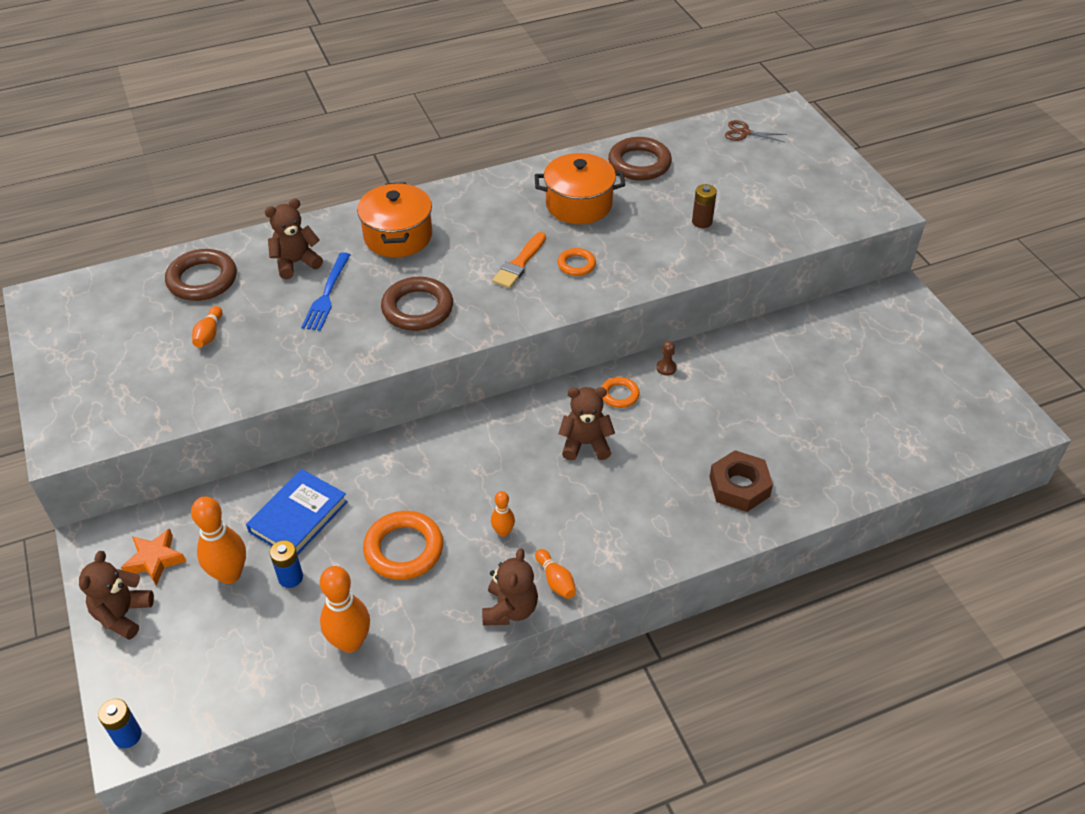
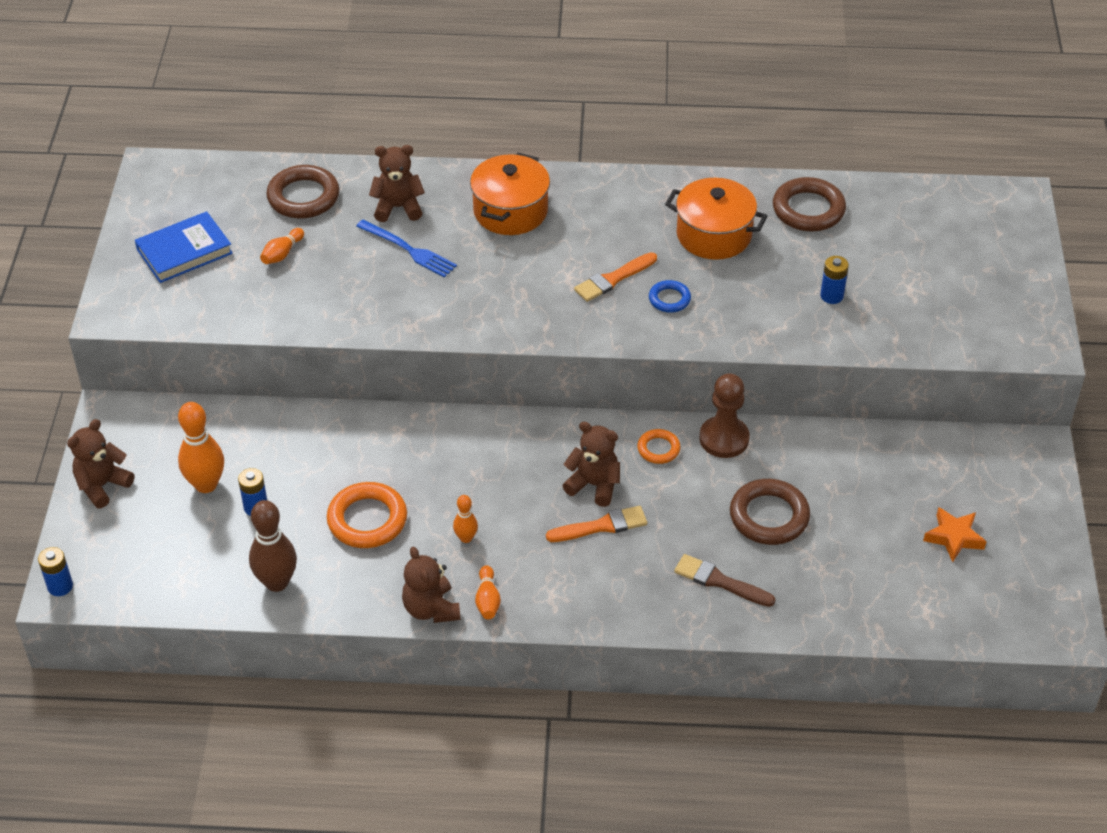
camera: 25 degrees right, 0 degrees up
(155, 560) = (150, 448): orange star -> orange star (954, 537)
(298, 517) = (290, 455): blue book -> blue book (184, 251)
(327, 295) = (409, 250): blue fork -> blue fork turned 90 degrees counterclockwise
(350, 642) = (277, 582): orange bowling pin -> brown bowling pin
(417, 308) = (486, 293): brown ring -> brown ring (769, 516)
(510, 609) = (431, 609): brown teddy bear -> brown teddy bear turned 120 degrees clockwise
(576, 264) = (669, 299): orange ring -> blue ring
(613, 476) = (602, 526): none -> orange brush
(666, 368) = (724, 439): brown pawn -> brown pawn, size x2.23
(702, 222) = (831, 296): brown battery -> blue battery
(739, 486) = (719, 581): brown nut -> brown brush
(744, 133) = (950, 210): brown scissors -> none

